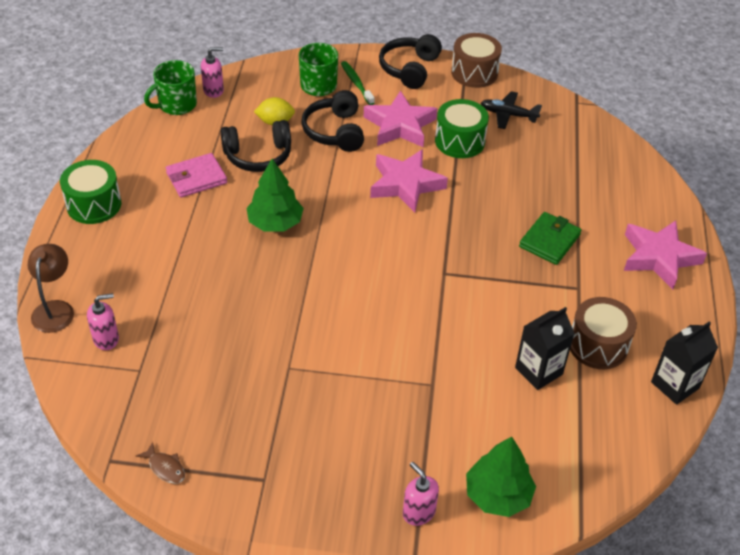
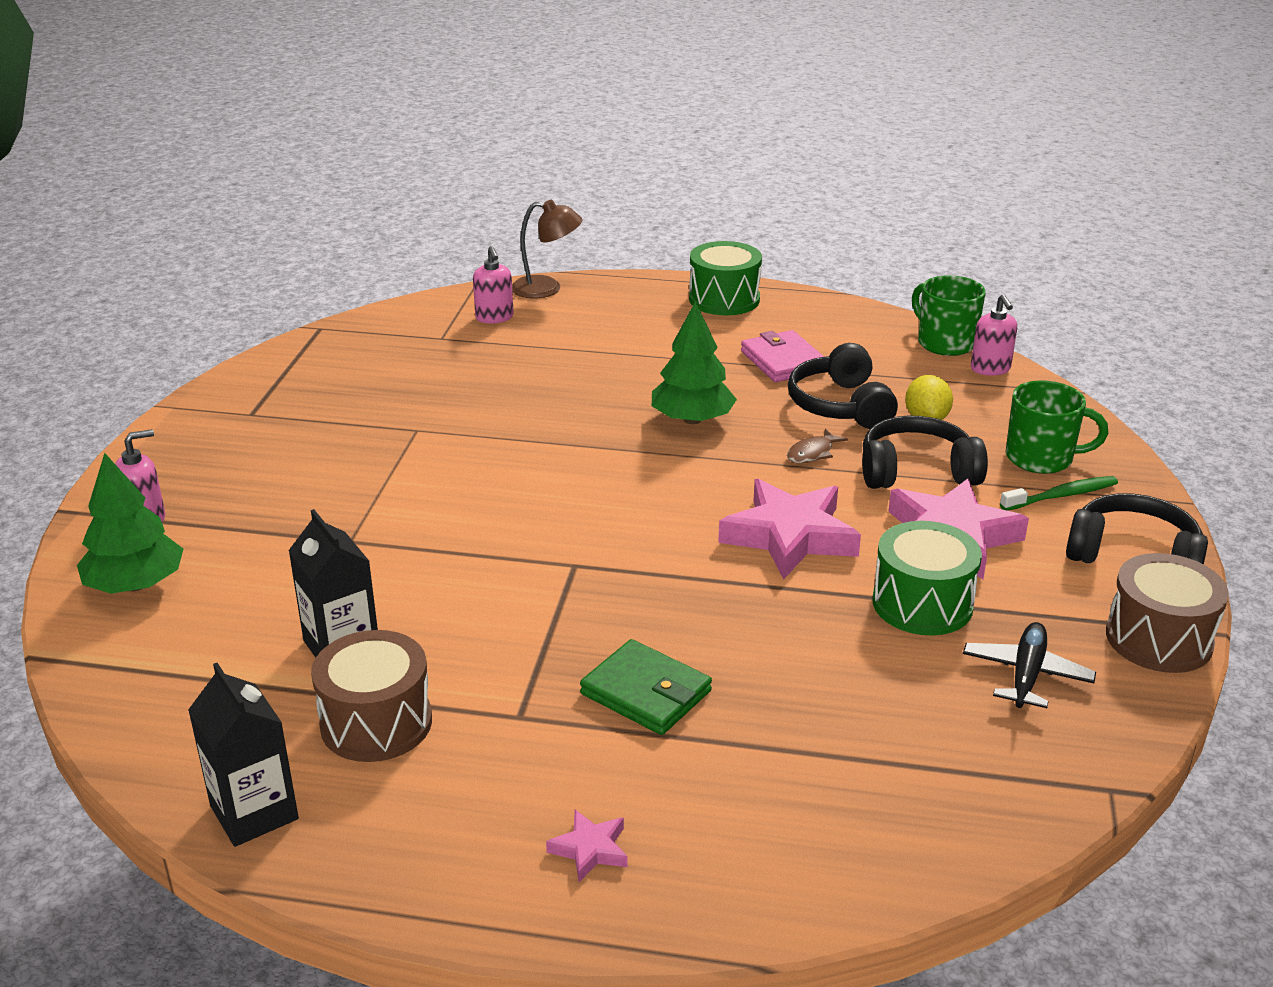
camera: 95 degrees right, 15 degrees down
(165, 468) = (295, 357): brown fish -> brown fish (812, 453)
(659, 257) = (590, 849): pink star -> pink star, size x0.46

